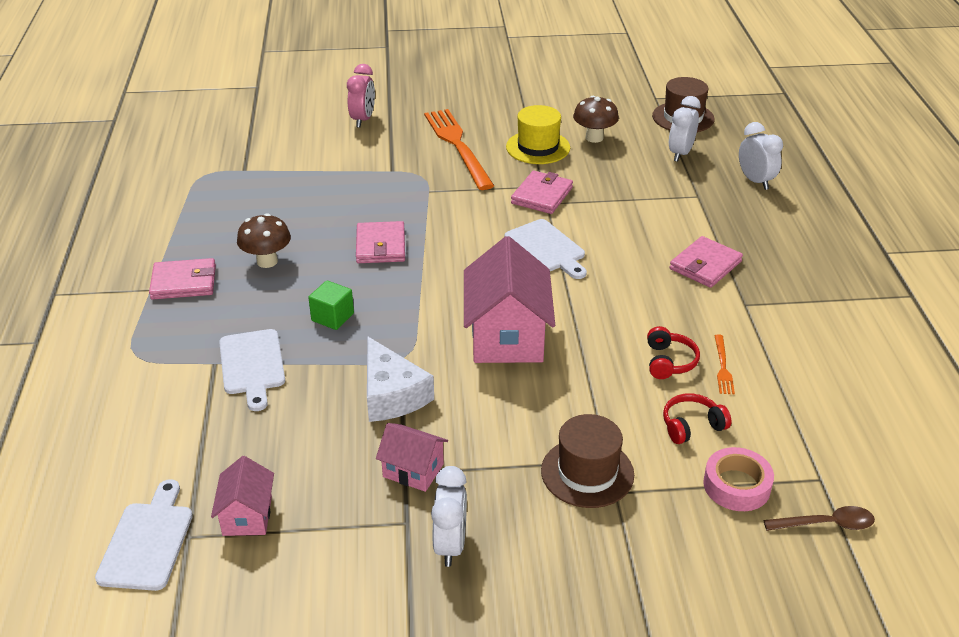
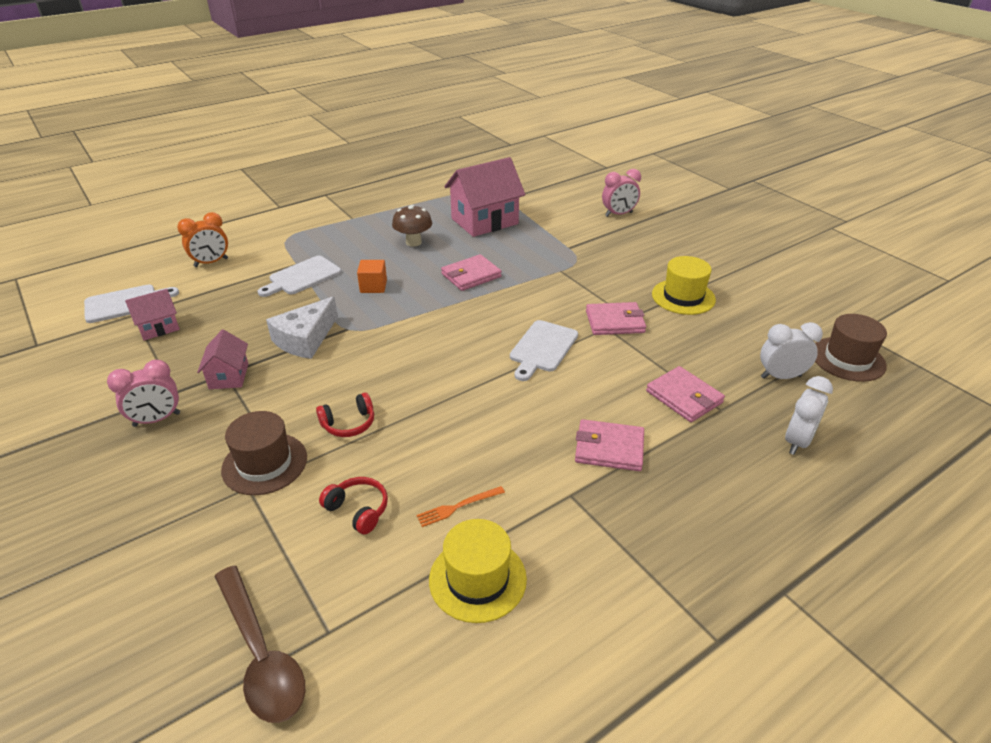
camera: 60 degrees right, 0 degrees up
(124, 438) = (211, 262): none -> orange clock
(184, 282) = (367, 225): pink wallet -> pink wallet (684, 397)
(332, 317) = (373, 286): green cube -> orange cube
(450, 545) = (157, 419): white clock -> pink clock
(457, 146) = (636, 261): orange fork -> none
(507, 336) = (408, 367): pink house -> pink house (484, 221)
(594, 138) = (738, 320): brown mushroom -> none
(669, 361) = (440, 468): red headphones -> red headphones (349, 424)
(736, 485) = (289, 566): pink tape -> none
(806, 382) = (477, 579): none -> yellow hat
(826, 524) = (261, 654): brown spoon -> brown spoon, size x1.65

